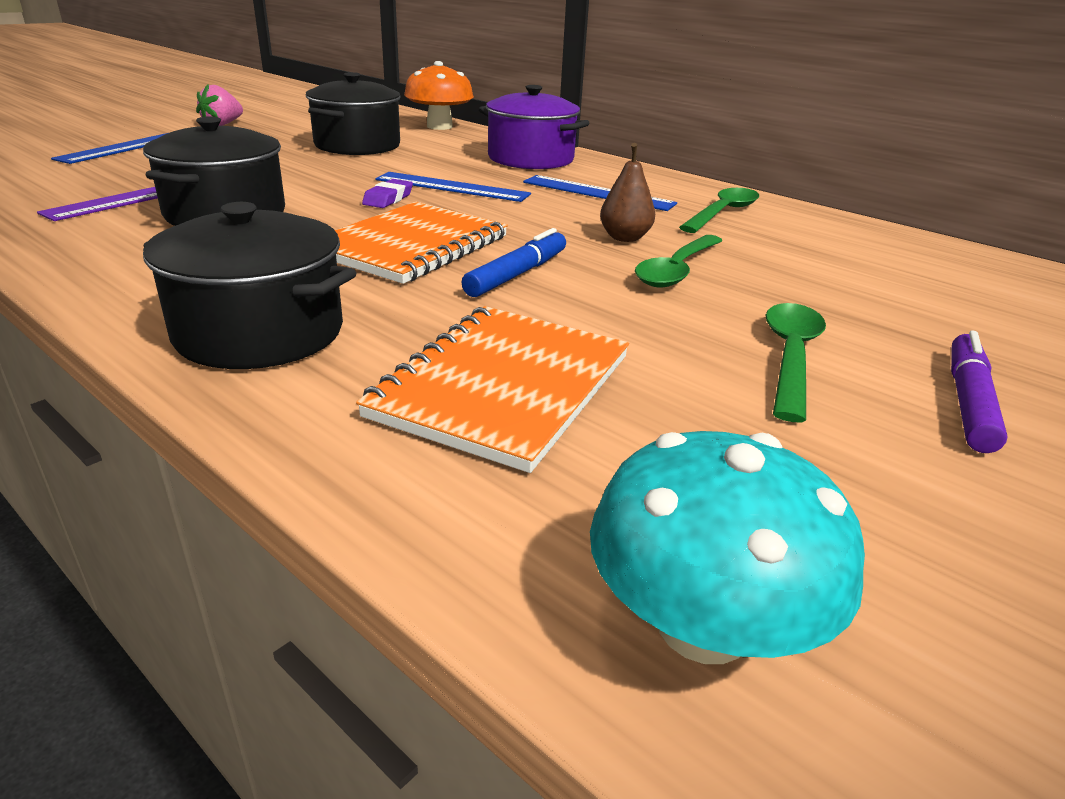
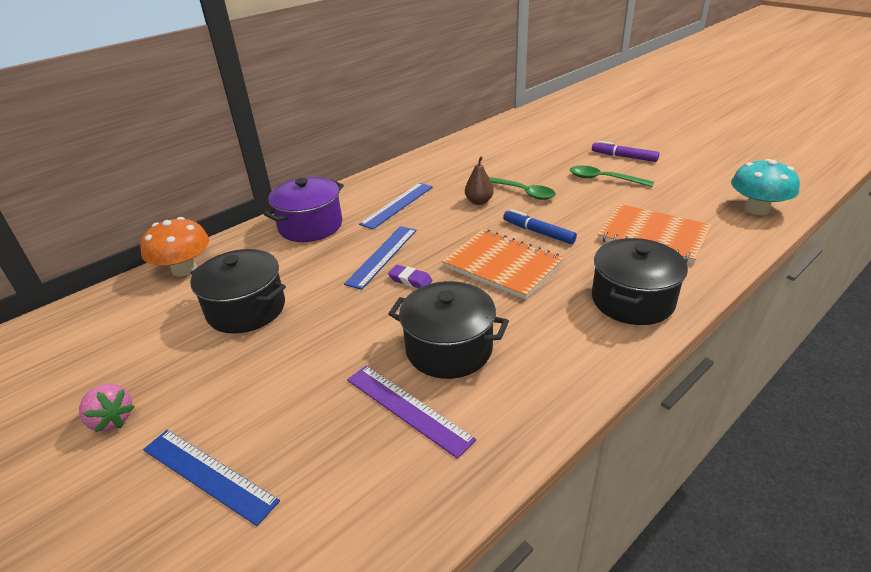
camera: 80 degrees left, 5 degrees up
(723, 213) = (434, 173): green spoon -> none

